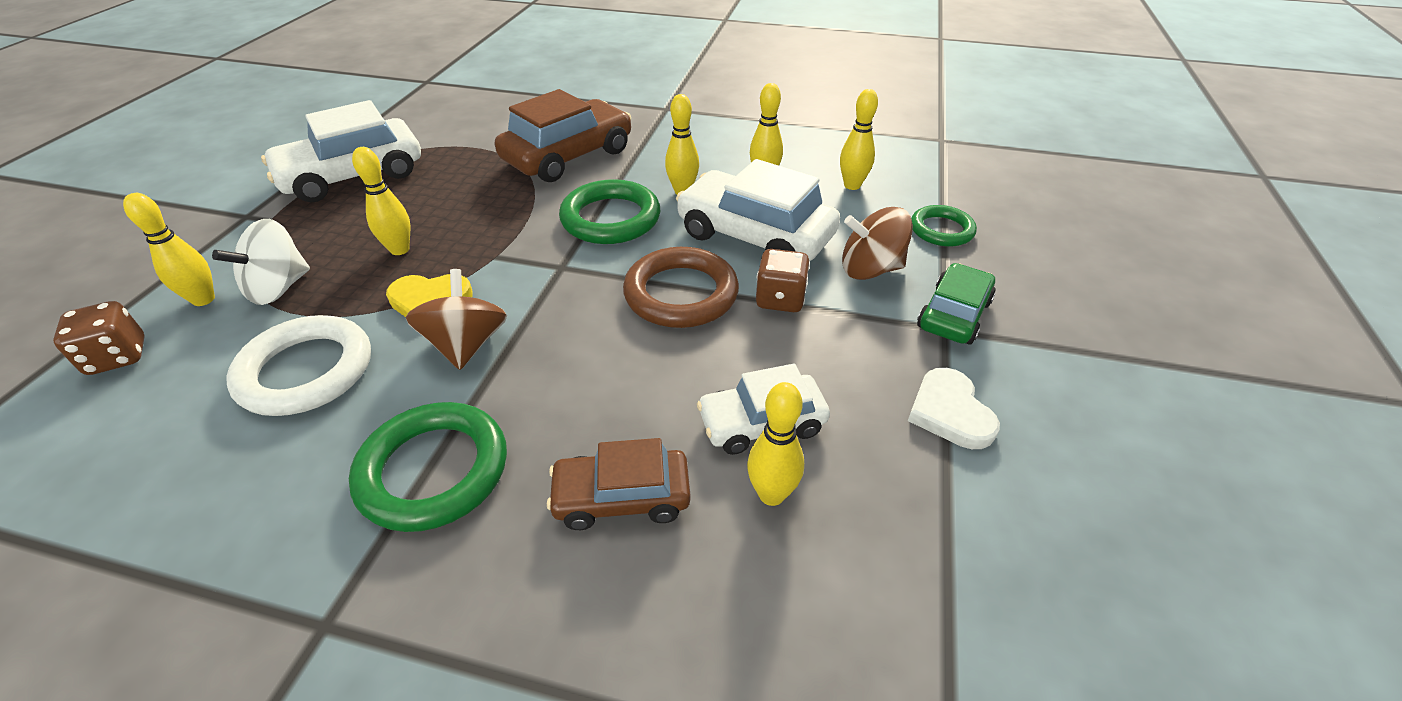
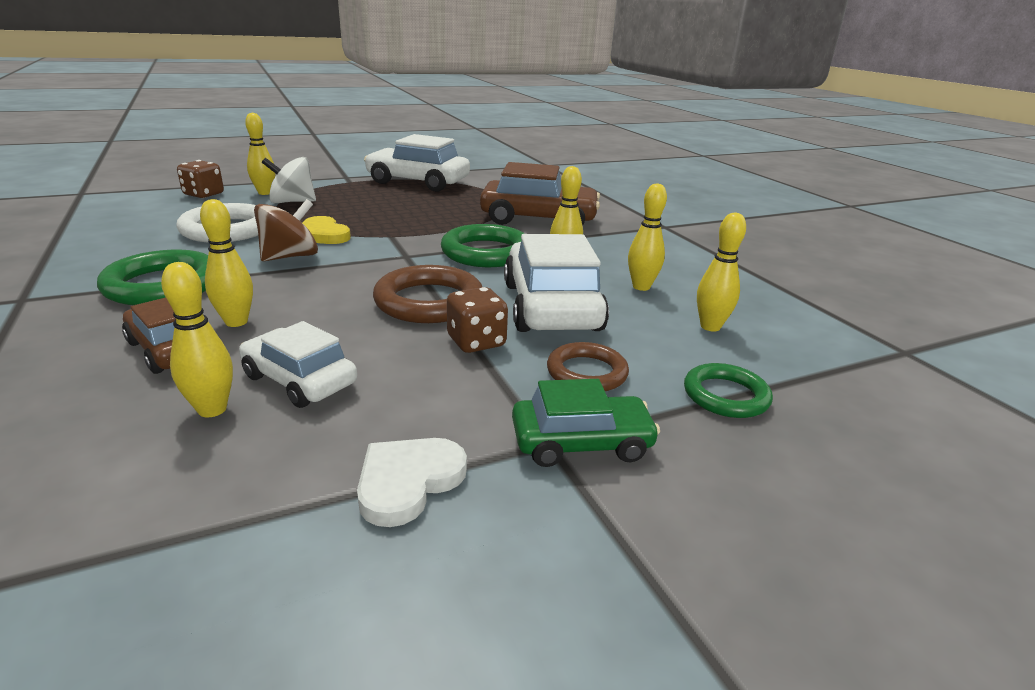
camera: 50 degrees right, 15 degrees down
(400, 249) = (363, 213): yellow bowling pin -> yellow bowling pin (236, 322)
(870, 269) = (586, 372): brown spinning top -> brown ring

